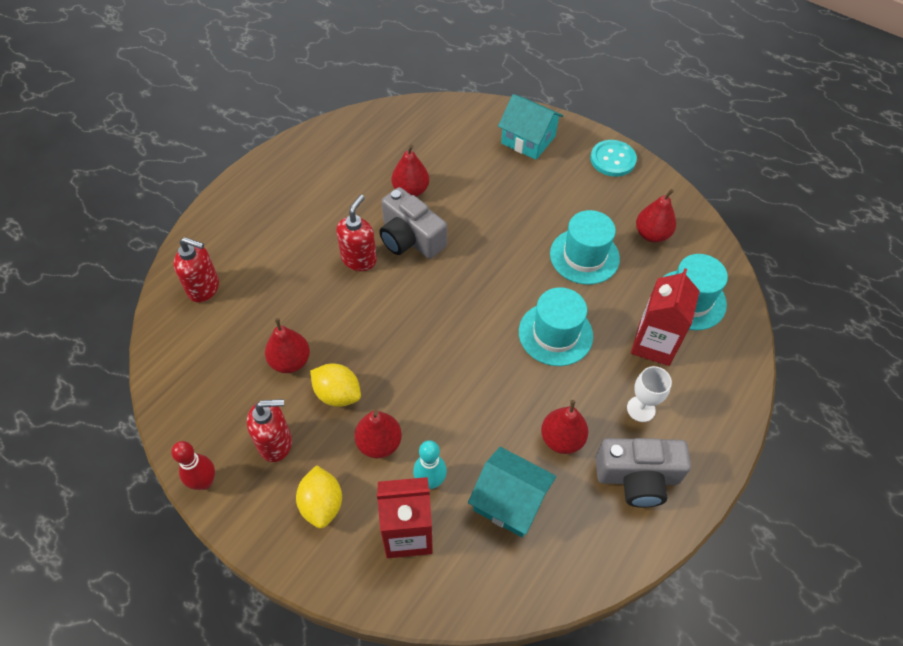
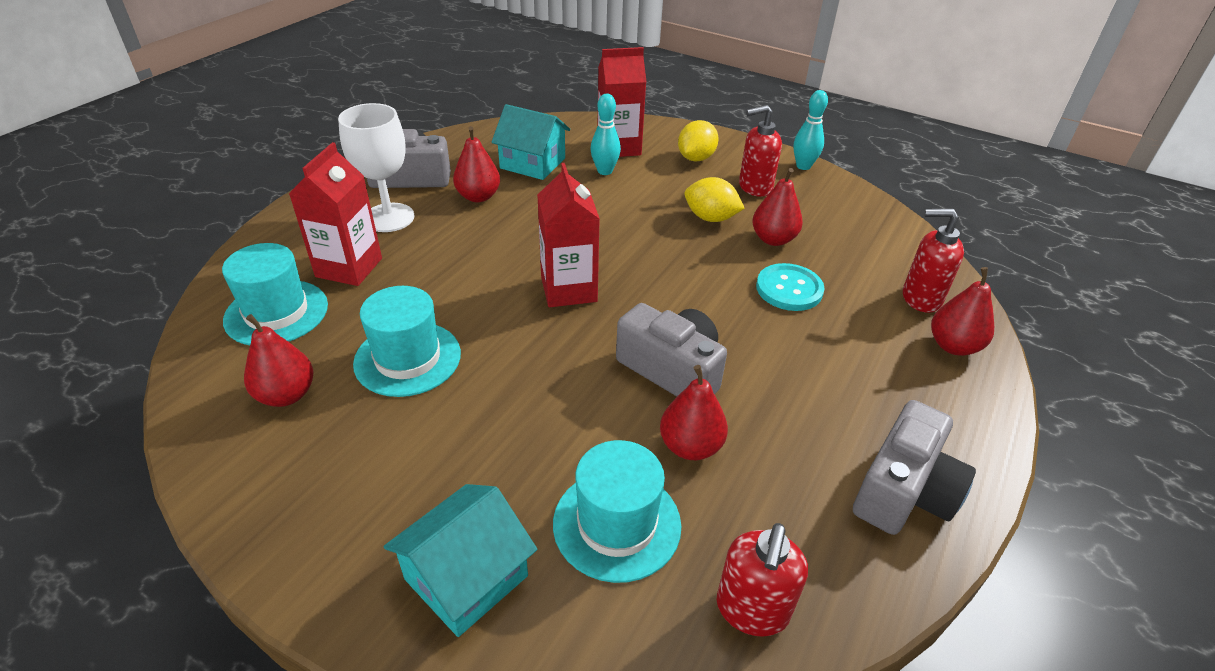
camera: 175 degrees right, 15 degrees down
(204, 482) = (803, 166): red bowling pin -> turquoise bowling pin
(304, 162) = (904, 491): none -> grey camera
(322, 504) = (696, 158): yellow lemon -> yellow lemon turned 45 degrees clockwise
(359, 259) = (737, 339): red soap dispenser -> red soap dispenser (752, 610)
(379, 443) = (657, 189): red pear -> red pear (953, 346)
(475, 311) = (568, 289): none -> red carton
(528, 140) = (466, 577): turquoise house -> turquoise house turned 75 degrees counterclockwise
(555, 334) = (469, 272): turquoise hat -> turquoise hat (617, 524)
(612, 159) = (295, 538): turquoise button -> turquoise button (789, 289)
(641, 409) = (389, 218): white goblet -> white goblet, size x1.65

